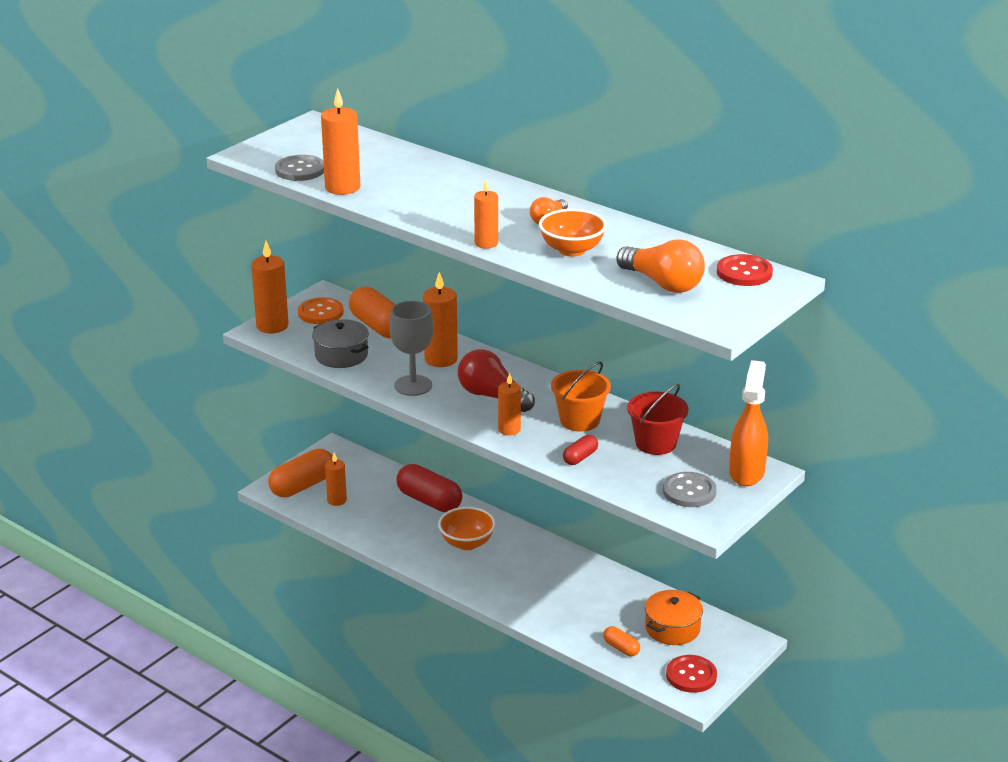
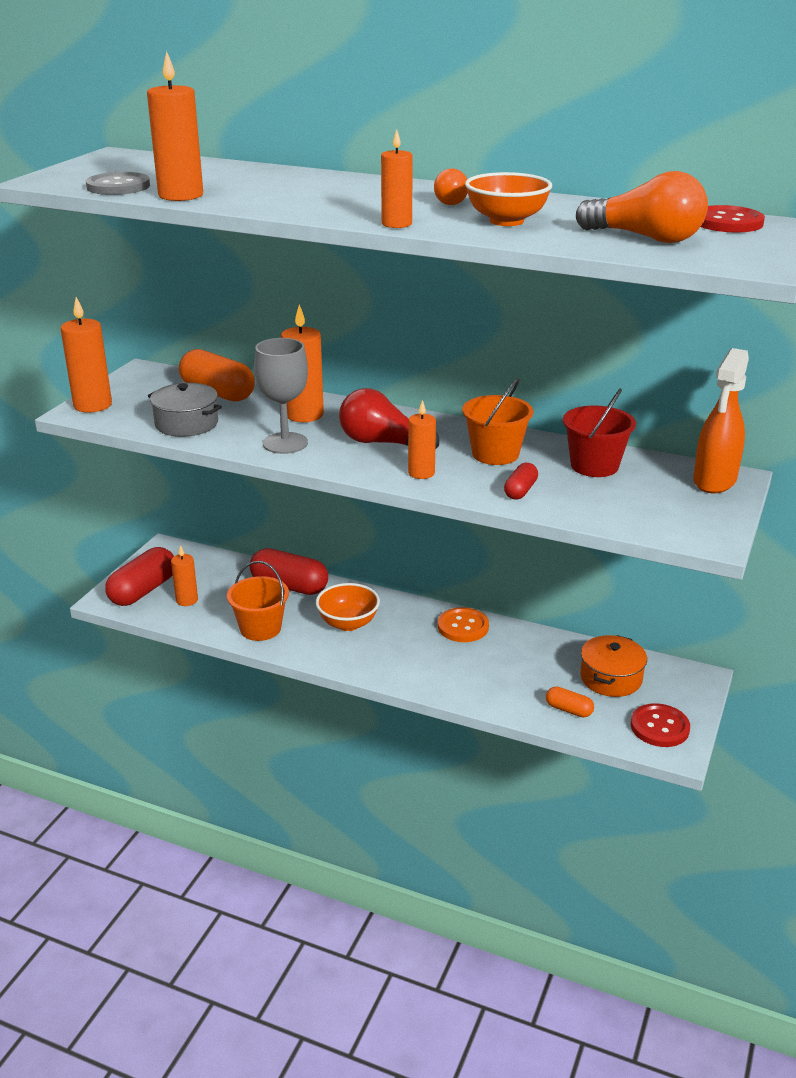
camera: 15 degrees left, 0 degrees up
(302, 486) = (143, 591): orange capsule -> red capsule
(320, 313) = (145, 387): orange button -> orange button (463, 627)
(390, 536) = (260, 628): none -> orange bucket
(689, 491) = (667, 509): grey button -> none
(747, 472) = (714, 481): orange spray bottle -> orange spray bottle turned 150 degrees counterclockwise

